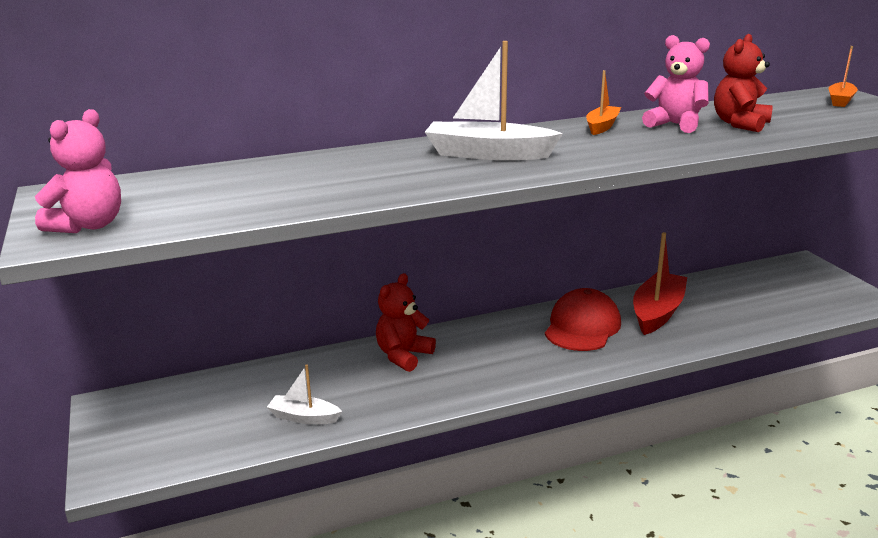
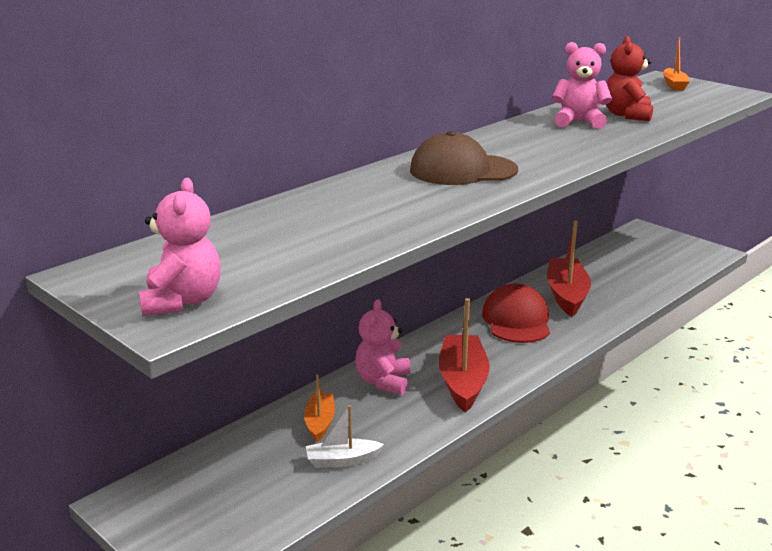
camera: 25 degrees left, 0 degrees up
(403, 356) = (383, 381): red teddy bear -> pink teddy bear
(476, 373) = (463, 382): none -> red boat
(488, 154) = (462, 170): white boat -> brown cap
(602, 126) = (523, 131): orange boat -> orange boat (320, 422)

